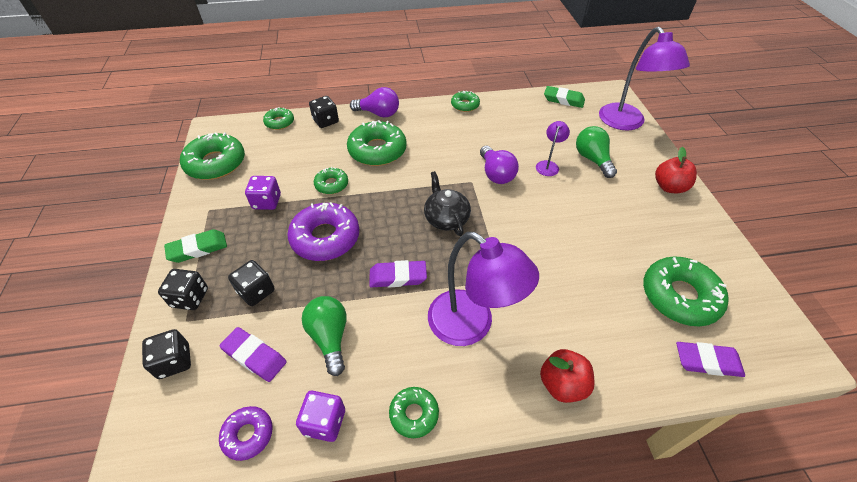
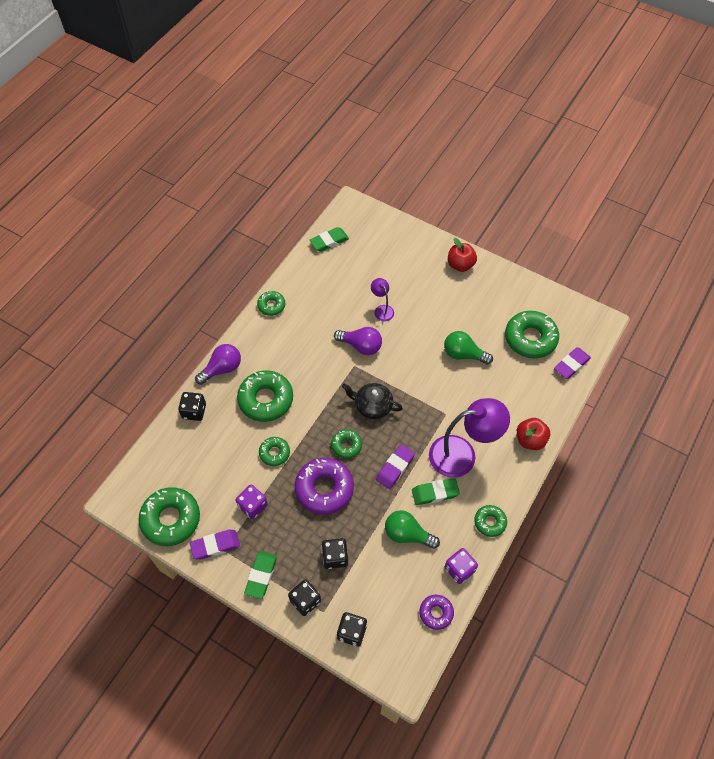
camera: 50 degrees left, 10 degrees up
(254, 356) = (386, 583): purple eraser -> purple eraser (215, 545)
(279, 122) = (161, 445): green donut -> green donut (346, 445)
(401, 331) = (435, 493): none -> green eraser
(592, 159) = (401, 281): green light bulb -> green light bulb (463, 354)
(626, 123) = (388, 230): purple lamp -> none

